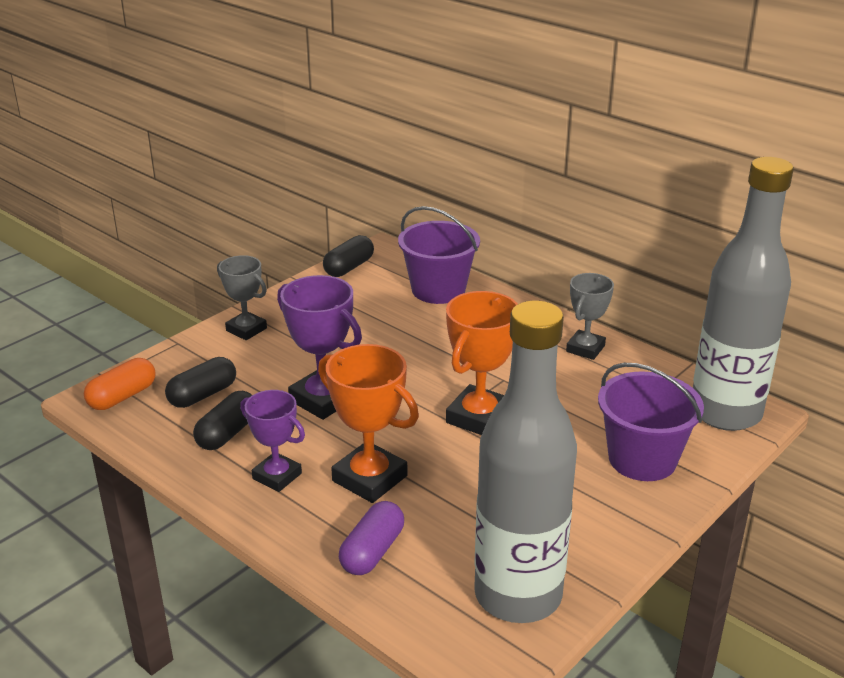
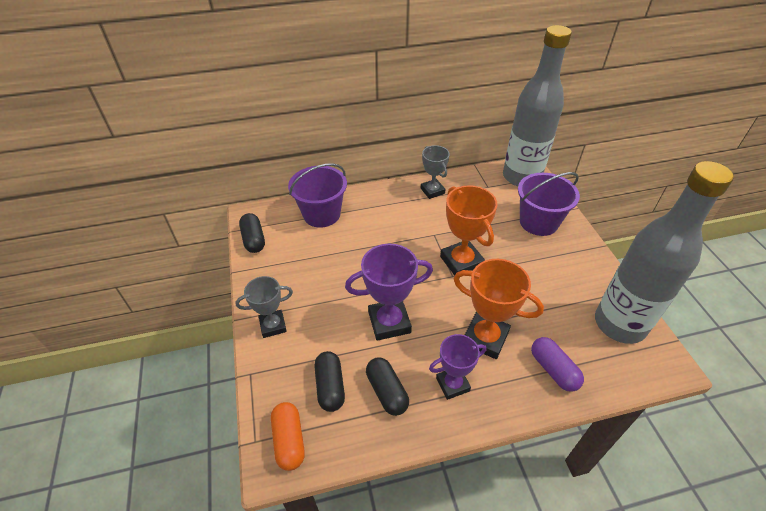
camera: 55 degrees left, 15 degrees up
(369, 478) = (485, 338): orange trophy -> orange trophy turned 45 degrees clockwise

